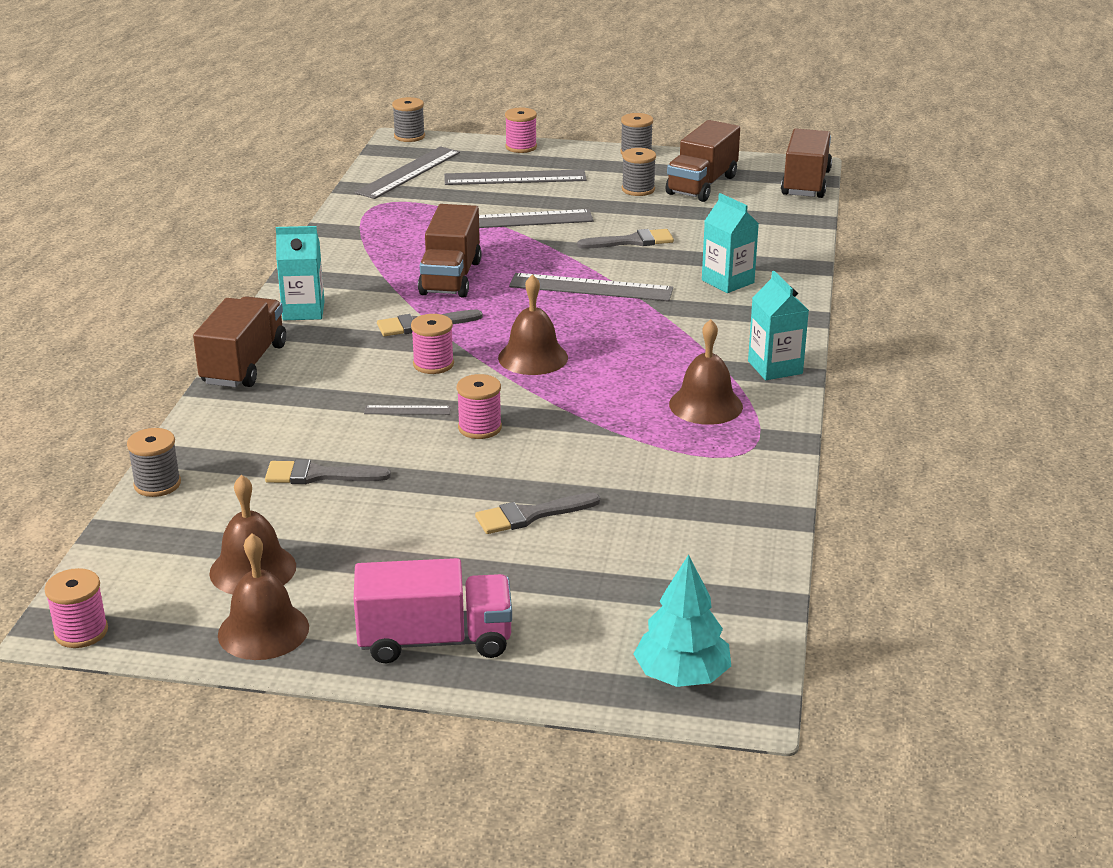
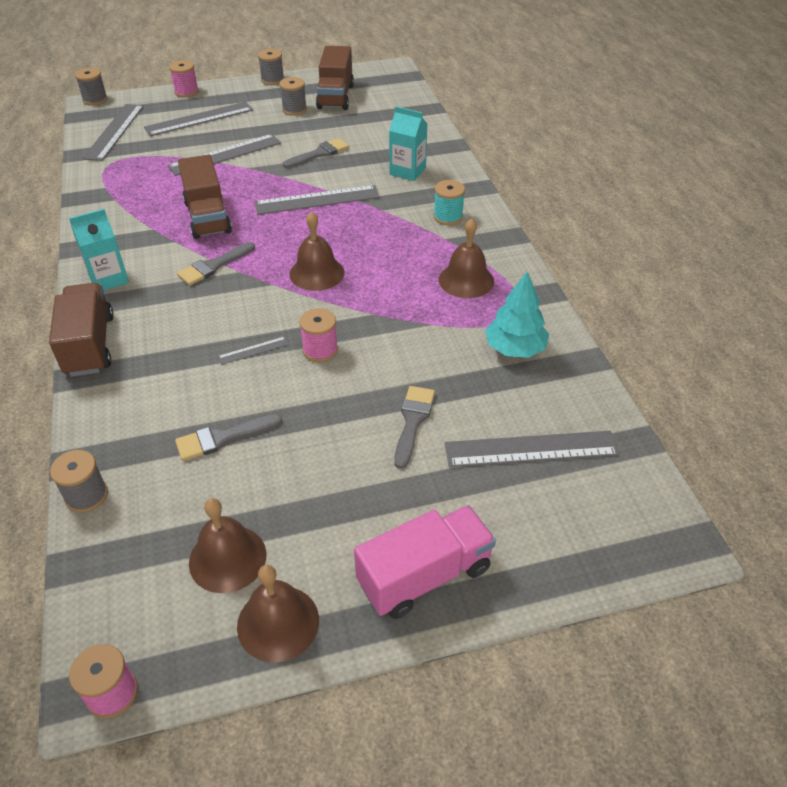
camera: 25 degrees left, 15 degrees up
(433, 364) = (245, 301): pink spool -> none
(530, 515) = (413, 421): grey brush -> grey brush turned 150 degrees clockwise
(643, 575) = (531, 449): none -> grey ruler
(682, 675) = (623, 535): turquoise tree -> turquoise tree (515, 348)
(738, 339) = (448, 217): none -> turquoise spool
(775, 367) = (488, 234): turquoise carton -> none
(805, 183) = (402, 81): brown truck -> none

